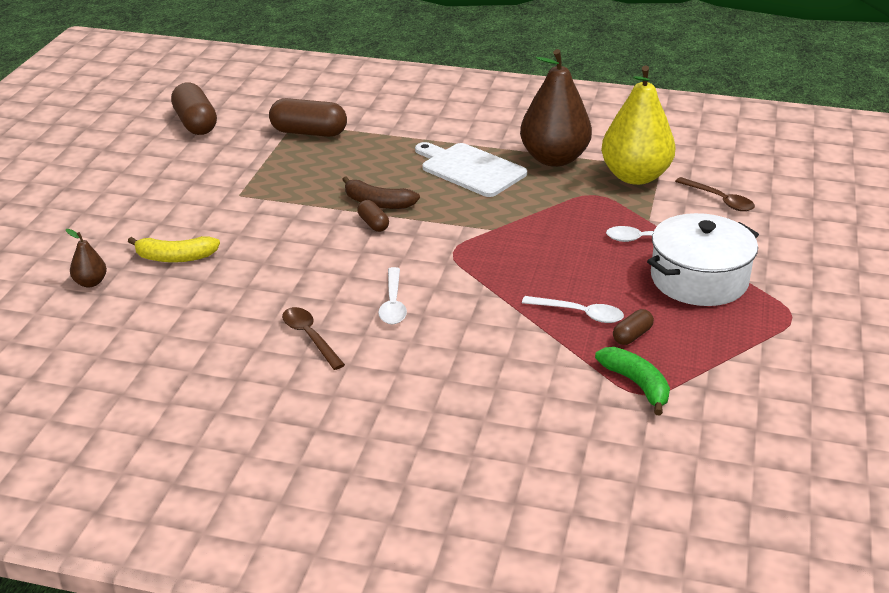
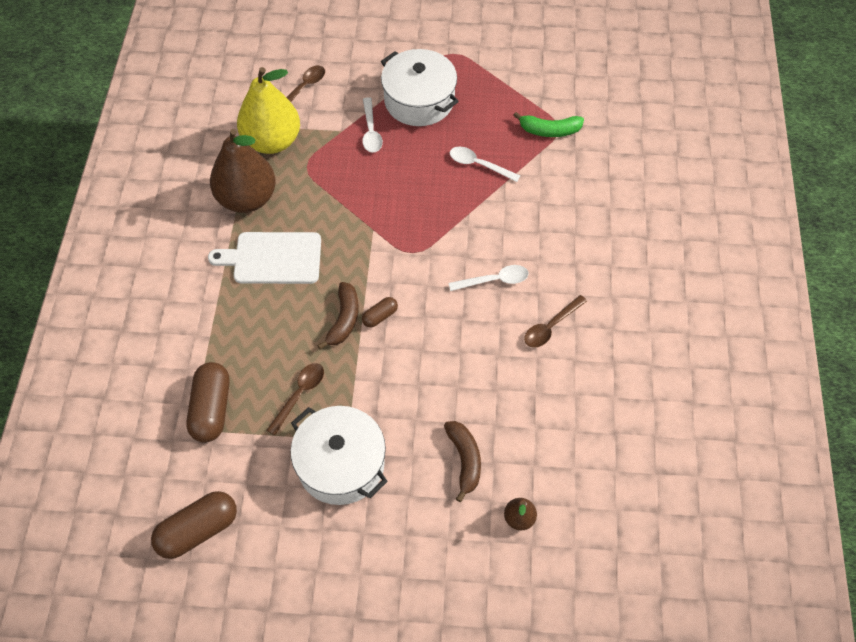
camera: 100 degrees left, 25 degrees up
(175, 257) = (464, 460): yellow banana -> brown banana
(214, 190) = (341, 464): none -> white pot
(301, 174) = (300, 394): none -> brown spoon
(470, 169) = (273, 258): white cutting board -> white cutting board turned 60 degrees clockwise
(580, 314) = (478, 165): white spoon -> white spoon turned 75 degrees counterclockwise
(632, 336) = (497, 135): brown capsule -> none
(636, 384) = (549, 130): green banana -> green banana turned 135 degrees counterclockwise

